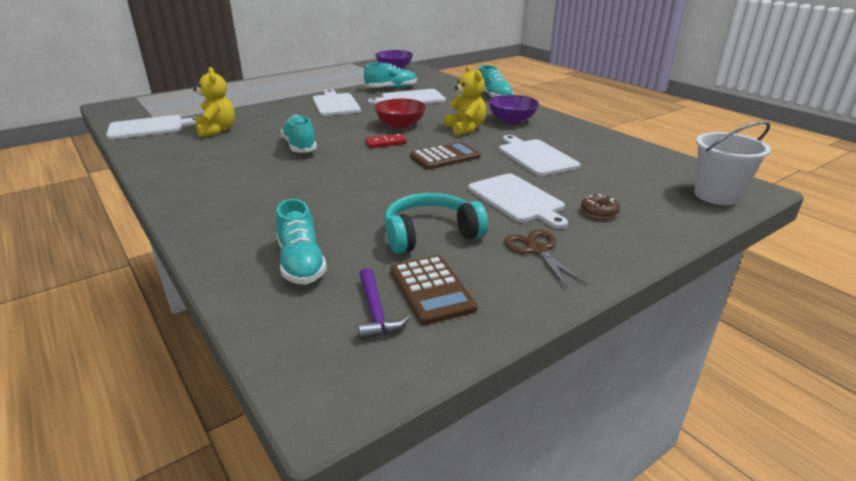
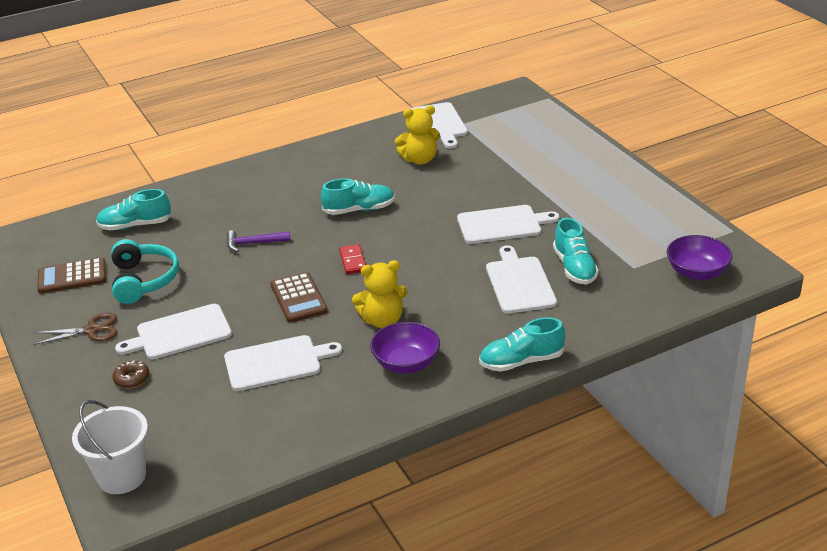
camera: 100 degrees right, 5 degrees up
(376, 312) = (63, 255): purple hammer -> purple hammer (253, 243)
(400, 125) = (410, 272): red bowl -> none

